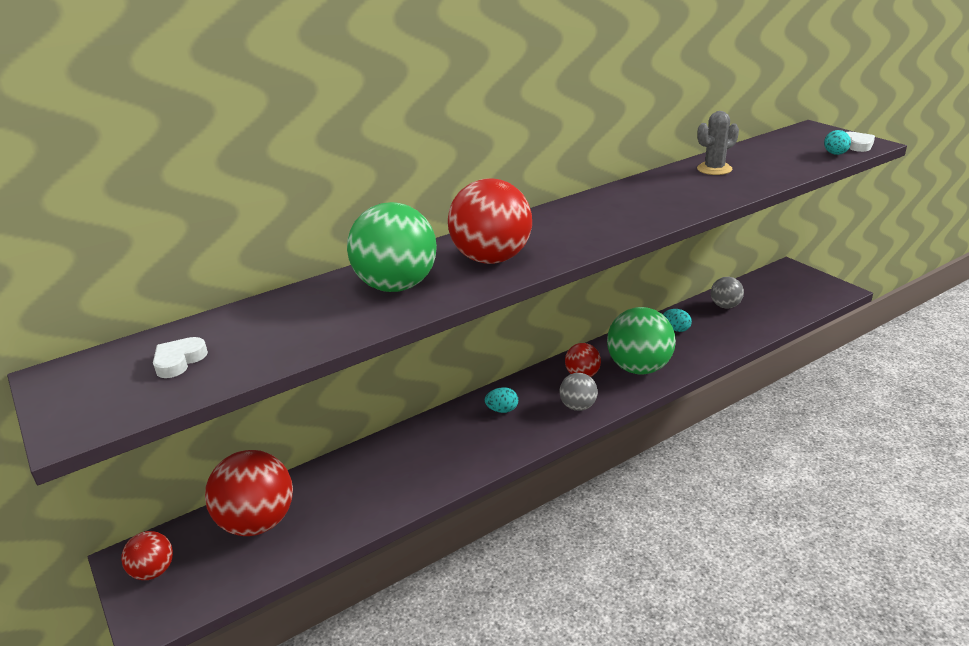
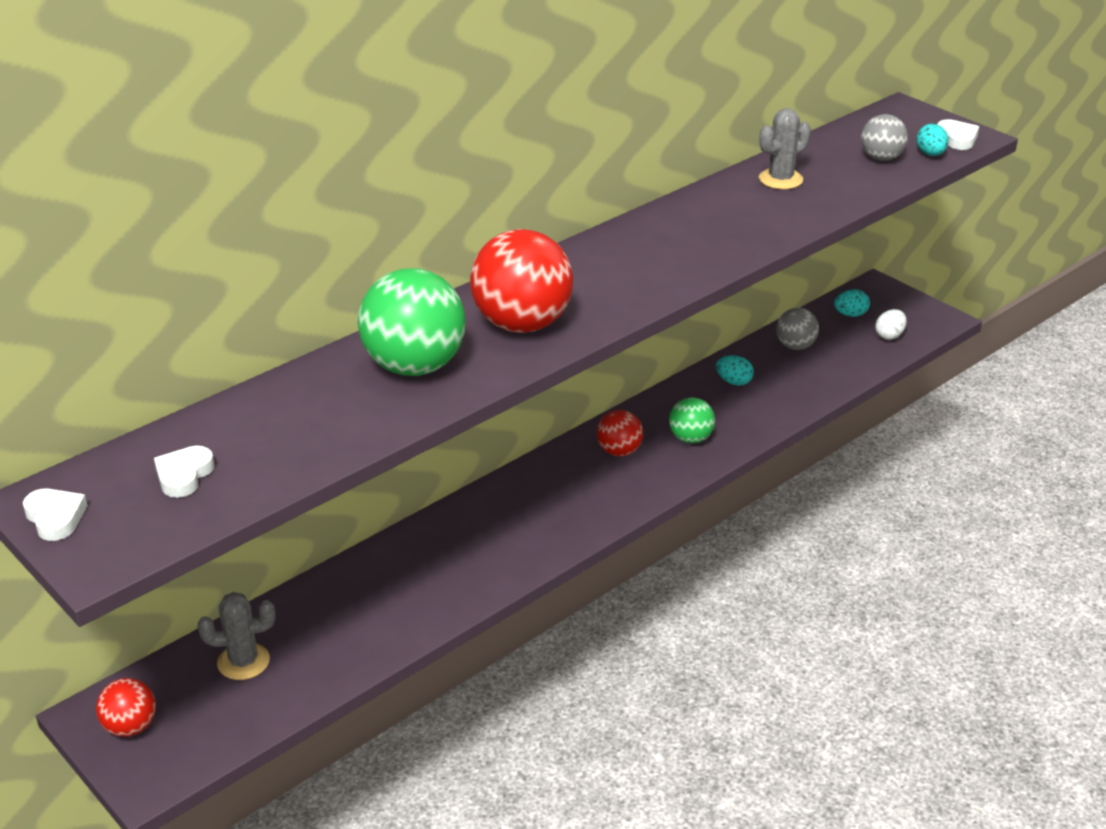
camera: 10 degrees left, 5 degrees up
(60, 390) = (55, 518): none -> white heart
(257, 523) = (243, 662): red ball -> grey cactus
(502, 410) = (523, 503): turquoise egg -> turquoise egg (850, 314)
(578, 406) = (618, 494): grey ball -> grey ball (881, 158)
(639, 368) = (690, 438): green ball -> green ball, size x0.54
(799, 301) = (889, 335): none -> white egg

